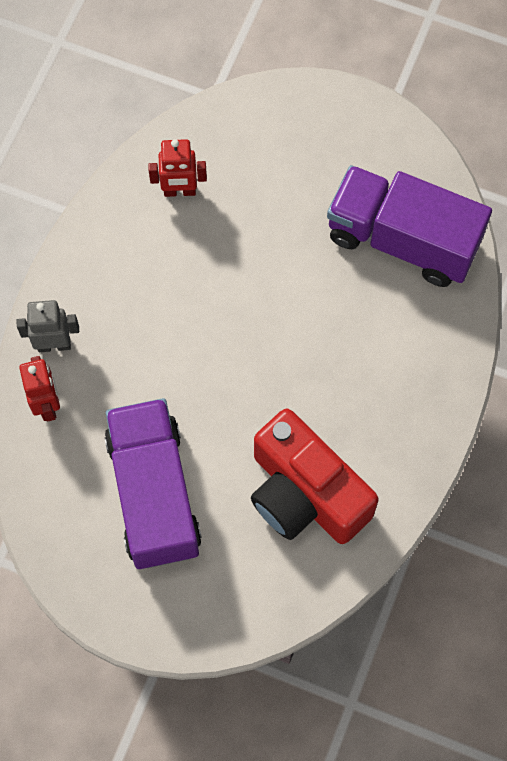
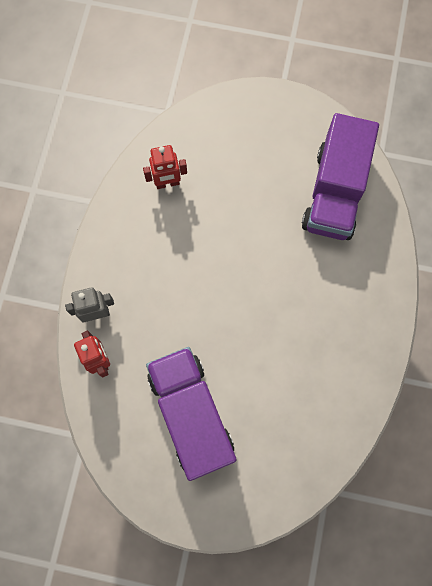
camera: 10 degrees left, 5 degrees up
(305, 494) = (302, 395): red camera -> none
(402, 240) = (334, 193): purple truck -> purple truck turned 90 degrees counterclockwise

